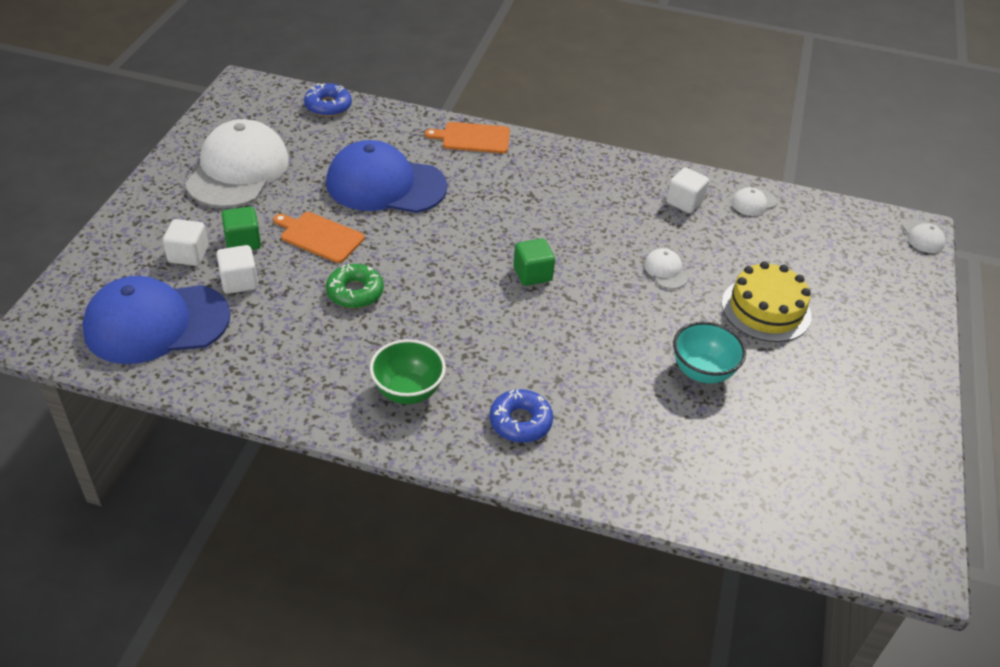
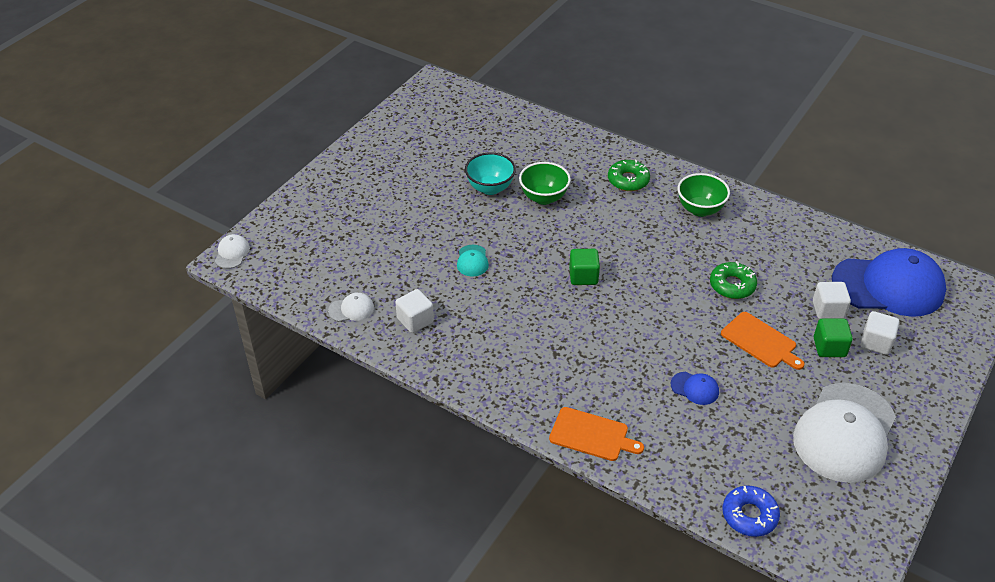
camera: 160 degrees left, 0 degrees up
(385, 185) = (695, 388): blue cap -> blue cap, size x0.41
(520, 422) = (628, 180): blue donut -> green donut
(625, 370) = (544, 198): none -> green bowl
(665, 271) = (472, 261): white cap -> turquoise cap
(766, 309) = (413, 219): yellow cake -> none

